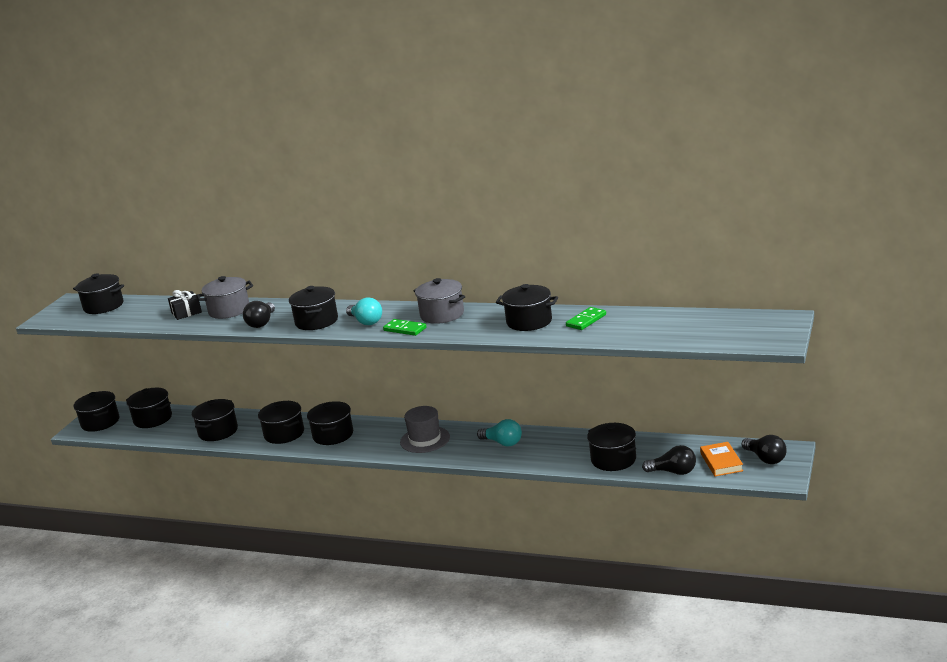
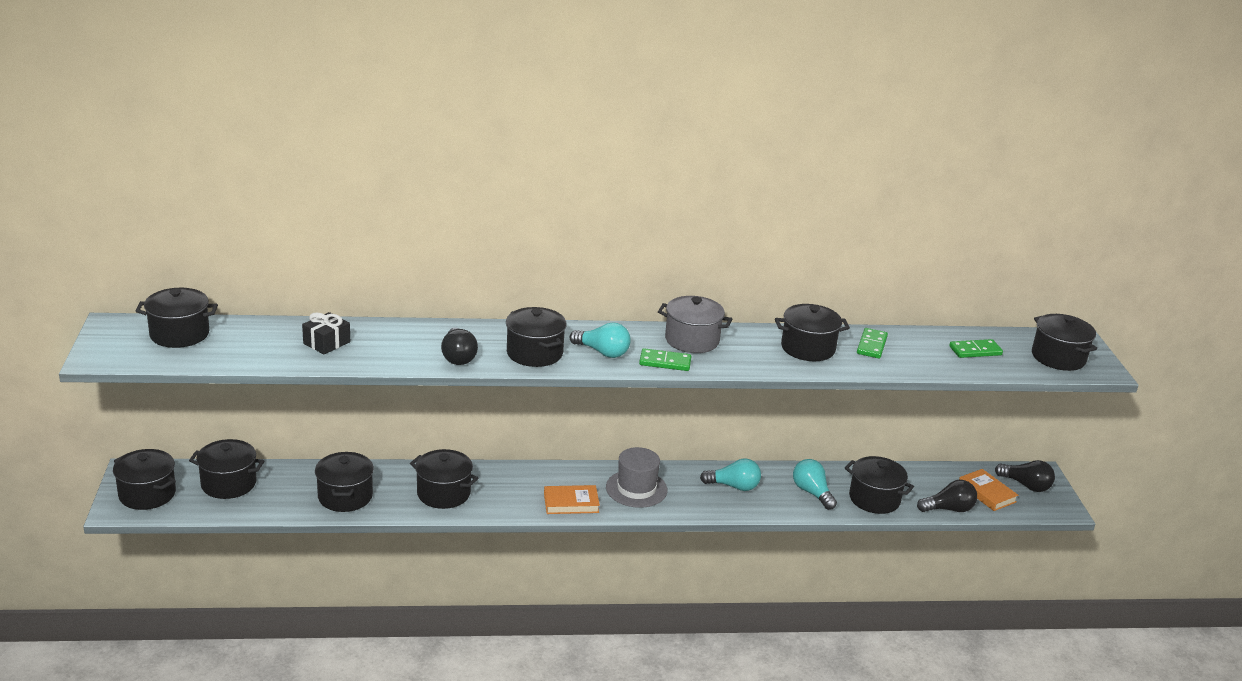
camera: 30 degrees left, 5 degrees up
(229, 310) = (389, 338): grey pot -> none
(333, 435) = (512, 490): black pot -> black pot (1058, 357)
(368, 446) = (571, 503): none -> orange book
(563, 451) = (812, 493): none -> turquoise light bulb
(675, 326) = (975, 351): none -> green domino

